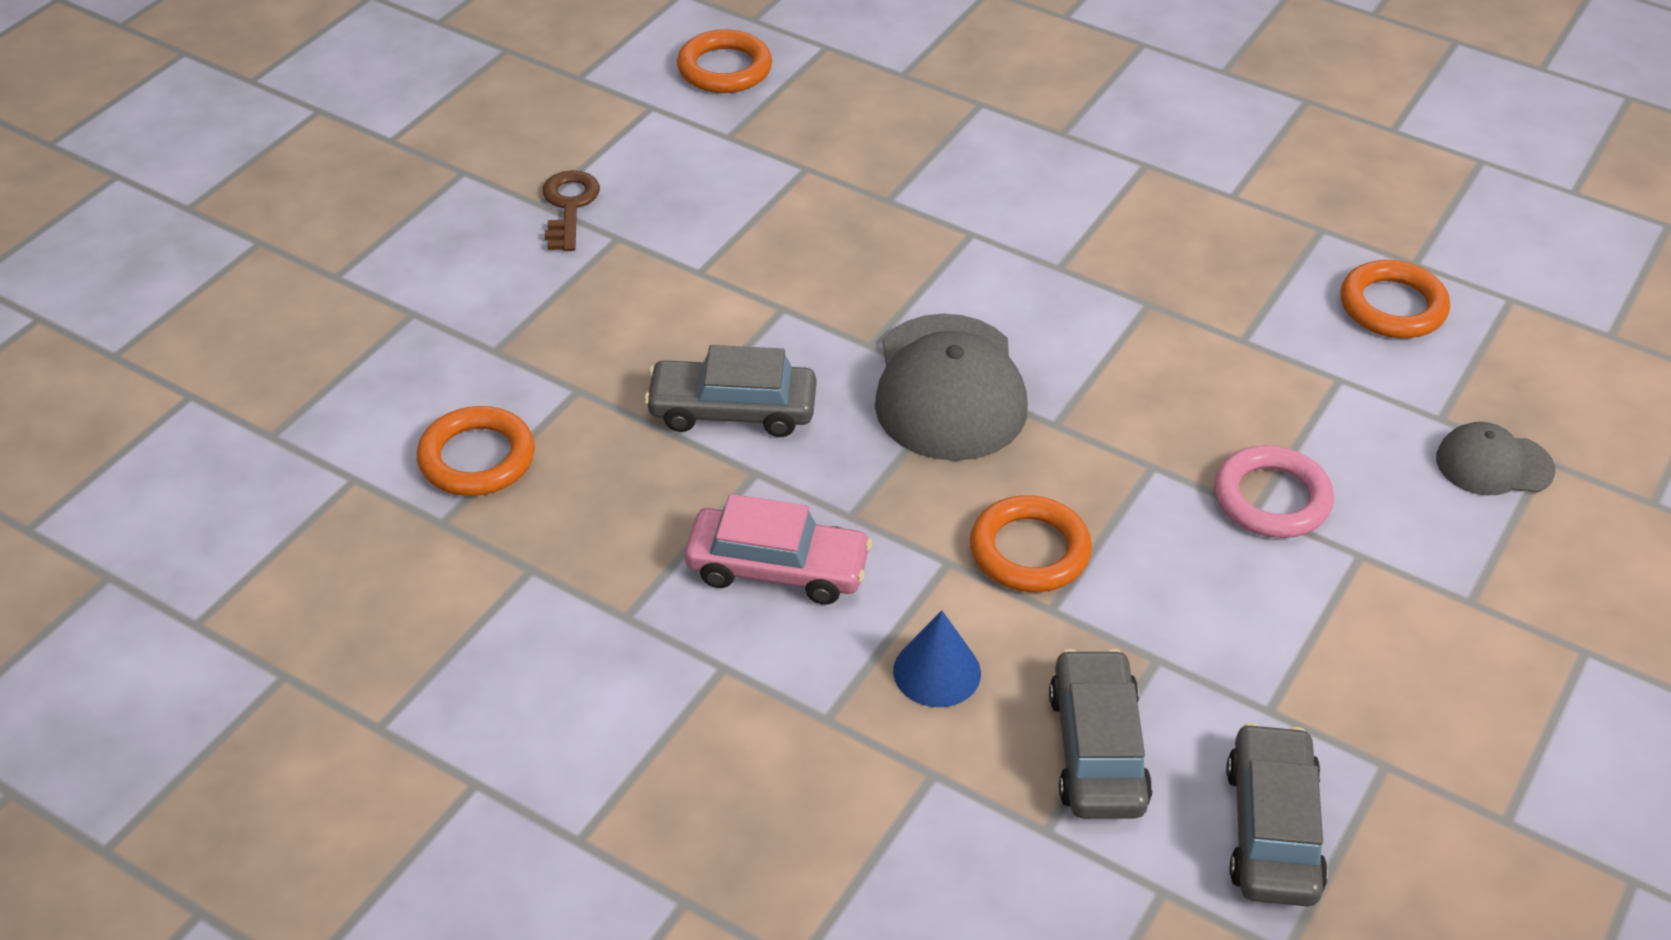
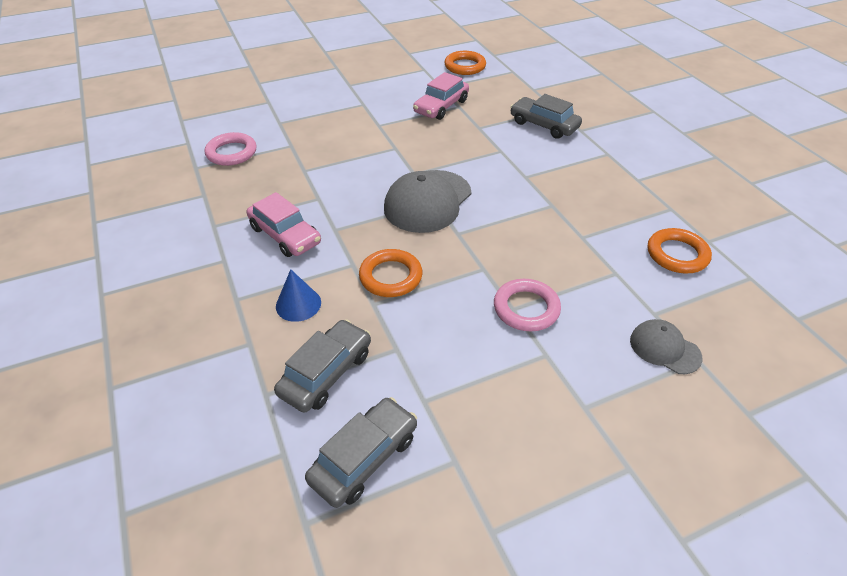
camera: 35 degrees right, 0 degrees up
(477, 458) = (231, 153): orange ring -> pink ring
(569, 206) = (358, 89): brown key -> none
(732, 410) = (335, 174): grey car -> grey car (544, 125)
(773, 181) = (441, 106): none -> pink car

